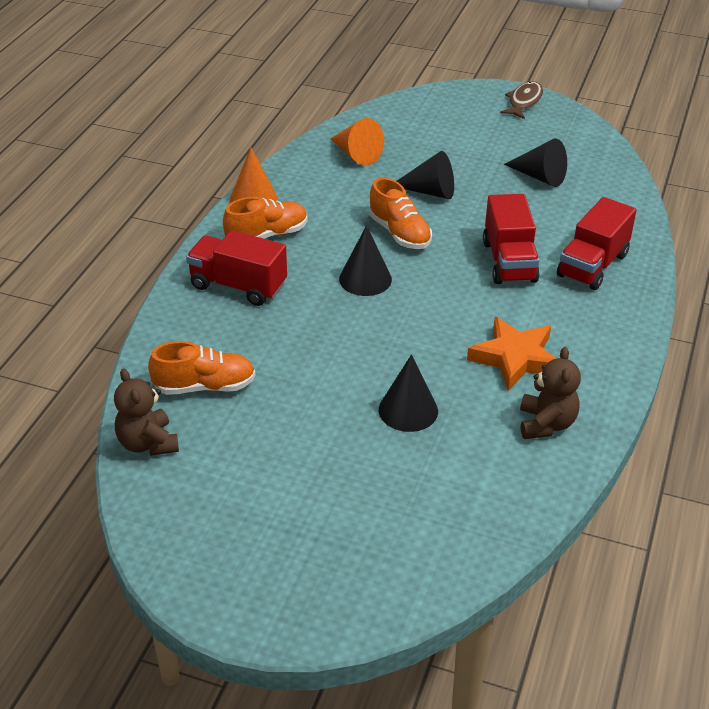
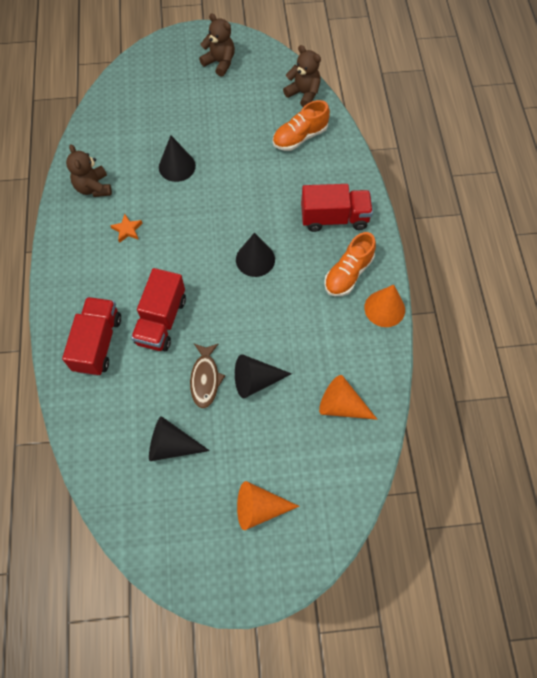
camera: 155 degrees right, 25 degrees up
(243, 546) = (220, 63): none -> brown teddy bear
(399, 233) = (255, 317): orange shoe -> none
(476, 124) = (259, 508): none -> orange cone
(509, 262) = (161, 320): red truck -> red truck turned 135 degrees counterclockwise
(515, 358) = (127, 230): orange star -> orange star, size x0.49
(524, 101) = (229, 579): brown fish -> brown fish (205, 379)

